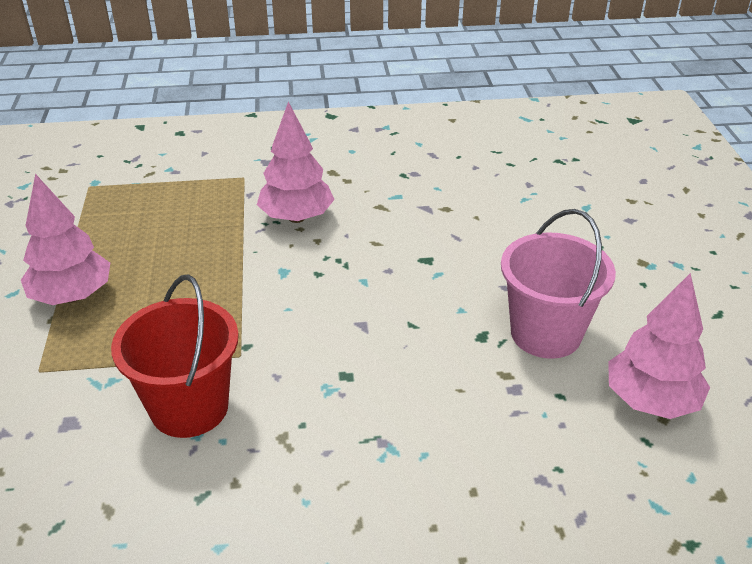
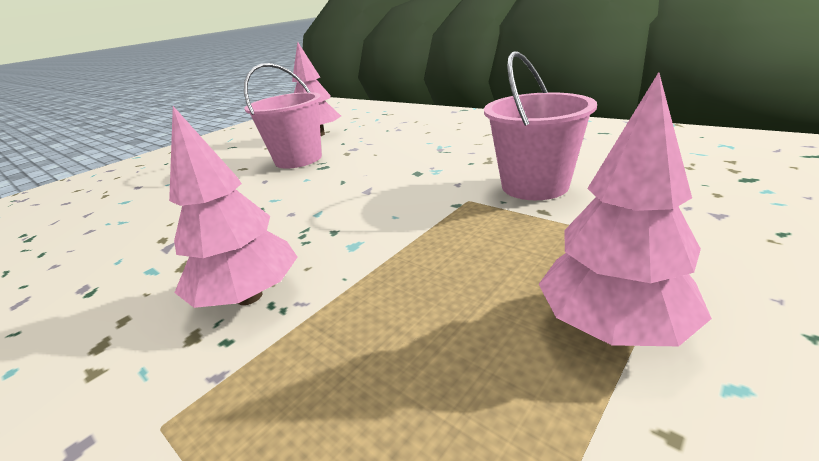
camera: 130 degrees left, 10 degrees down
(189, 407) = (534, 186): red bucket -> pink bucket

